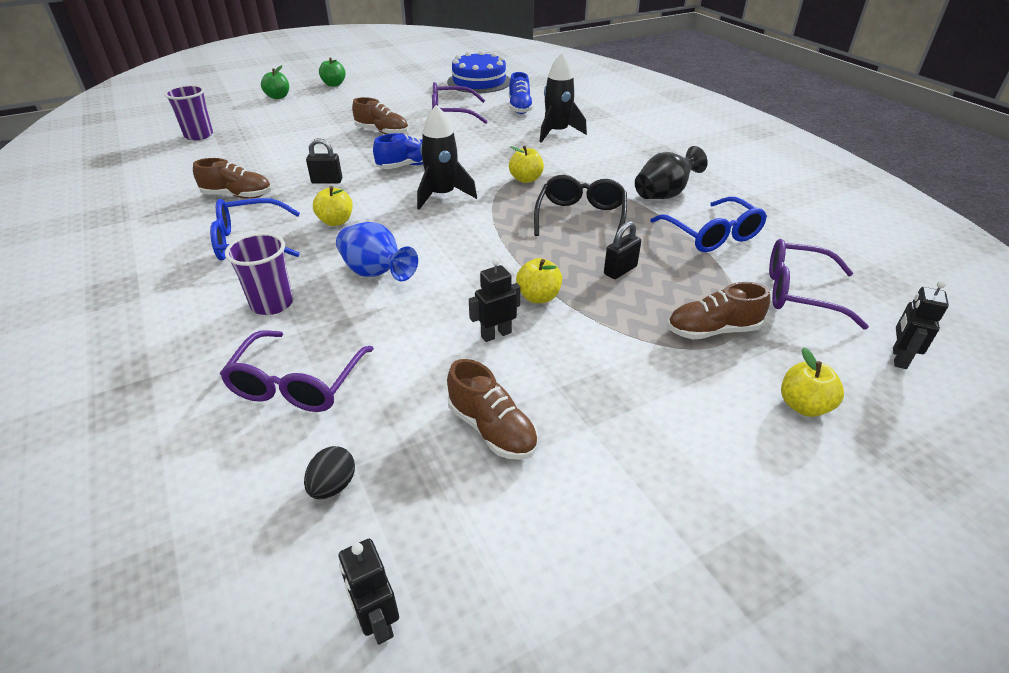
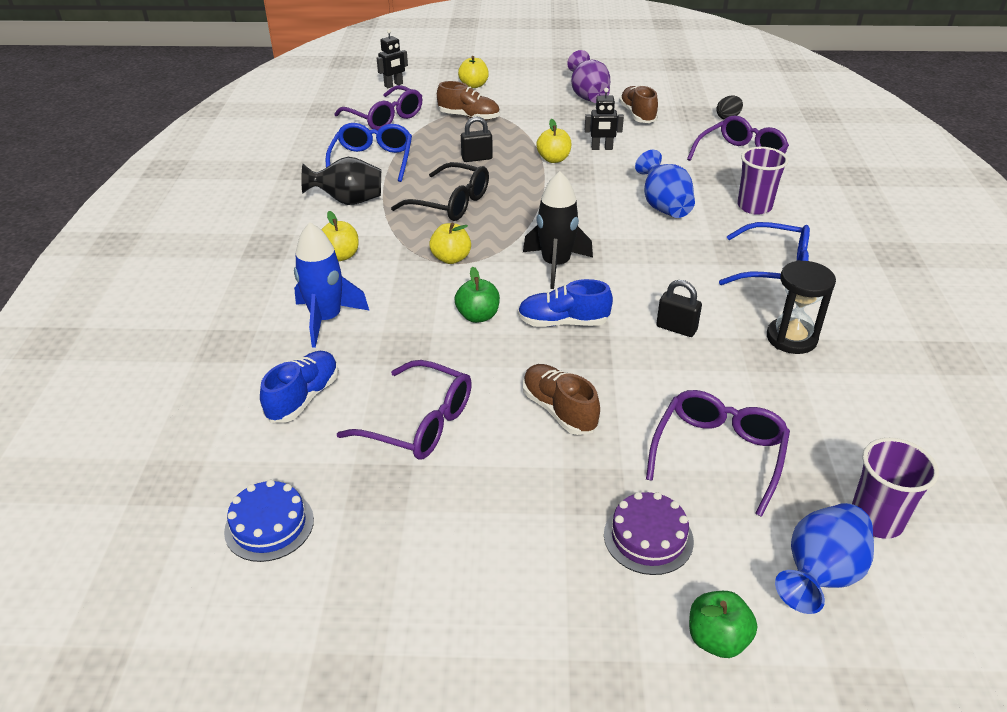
camera: 150 degrees left, 0 degrees up
(232, 117) = (820, 574): none -> blue vase
(237, 196) = (791, 338): brown shoe -> black hourglass
(285, 137) = (718, 453): none -> purple glasses
(314, 110) = (648, 537): none -> purple cake
(334, 84) = (572, 657): green apple -> green apple (478, 316)
(336, 221) = (682, 266): yellow apple -> yellow apple (340, 256)
(377, 621) = (719, 86): black robot -> none
(479, 82) = (269, 525): blue cake -> blue cake, size x0.60
(557, 133) = (326, 319): black rocket -> blue rocket
(581, 217) = (451, 203): black glasses -> black glasses turned 105 degrees counterclockwise
(605, 451) = (588, 97): none -> purple vase

